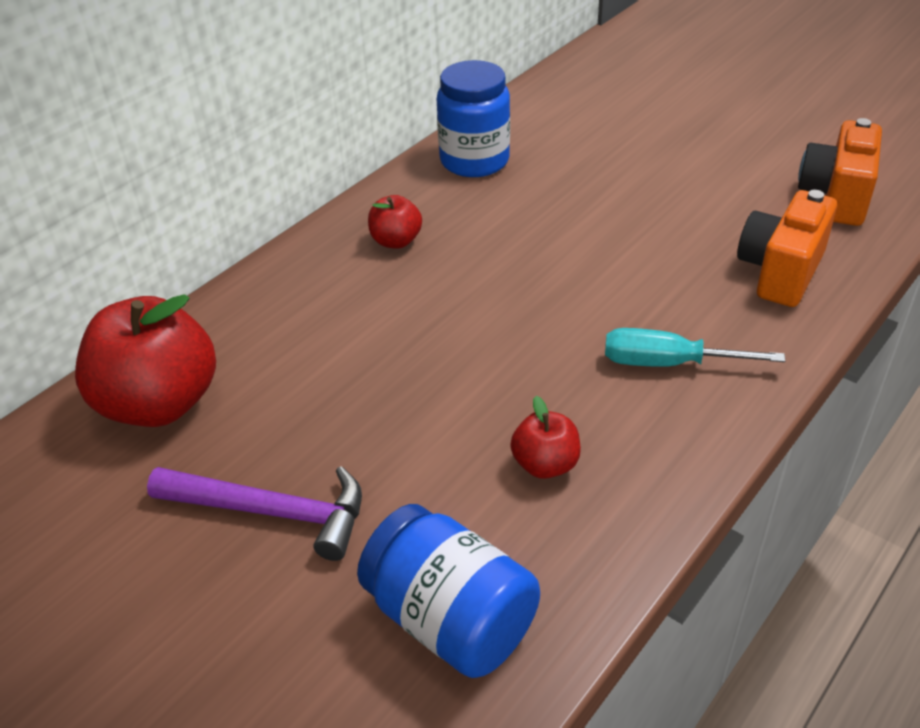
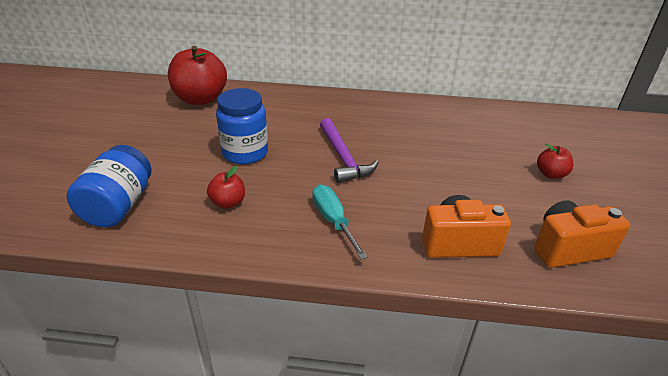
camera: 55 degrees right, 5 degrees down
(272, 512) = (157, 143): purple hammer -> purple hammer (343, 158)
(396, 241) = (348, 113): red apple -> red apple (550, 174)
(474, 161) = (433, 112): blue jar -> blue jar (245, 153)

